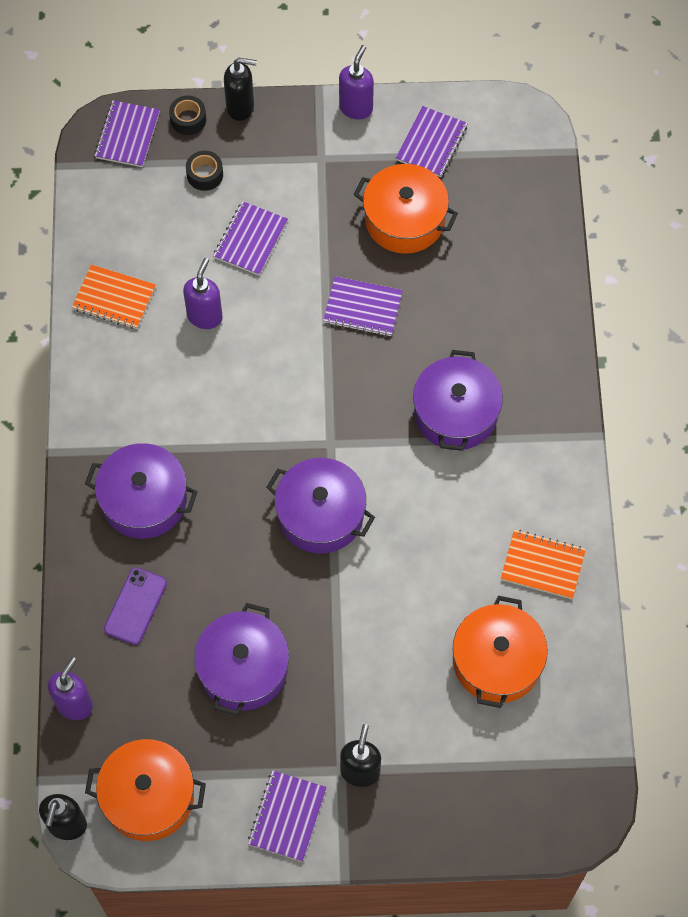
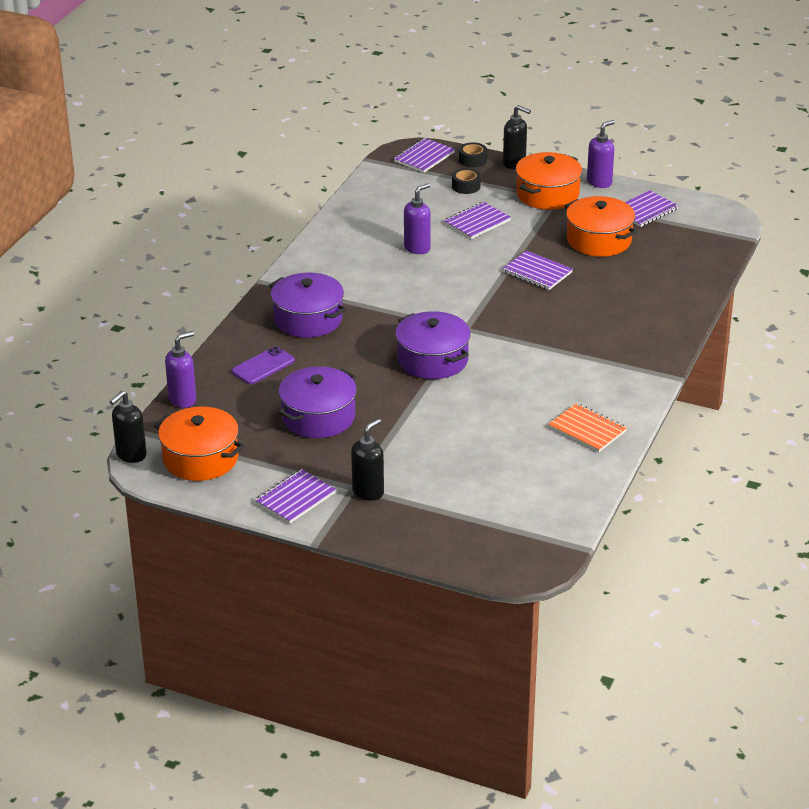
camera: 25 degrees right, 30 degrees down
(114, 298) = (358, 224): orange notebook -> none
(455, 413) = (572, 338): purple pot -> none
(497, 661) = (516, 467): orange pot -> orange pot (547, 194)

